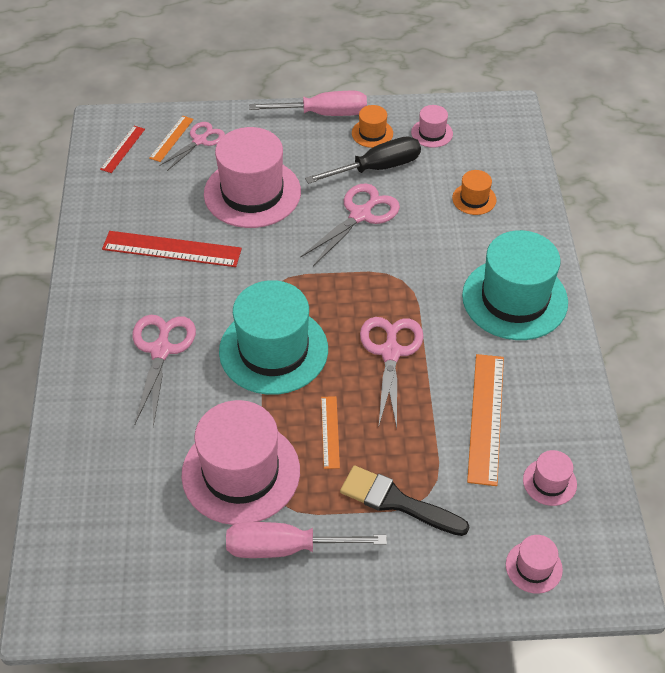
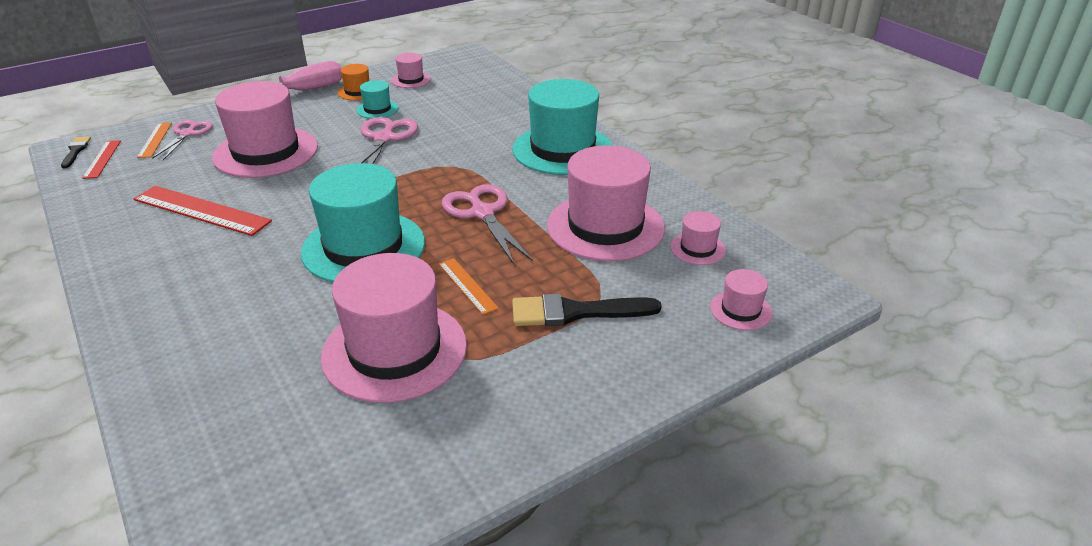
camera: 30 degrees left, 15 degrees down
(107, 129) = (76, 151): none -> black brush
(161, 350) = (235, 286): pink scissors -> none
(172, 249) = (201, 210): red ruler -> red ruler turned 45 degrees clockwise
(286, 548) = (492, 393): pink screwdriver -> none
(376, 168) = (377, 109): black screwdriver -> turquoise hat
(474, 199) = (478, 105): orange hat -> none
(486, 418) = (605, 227): orange ruler -> pink hat

